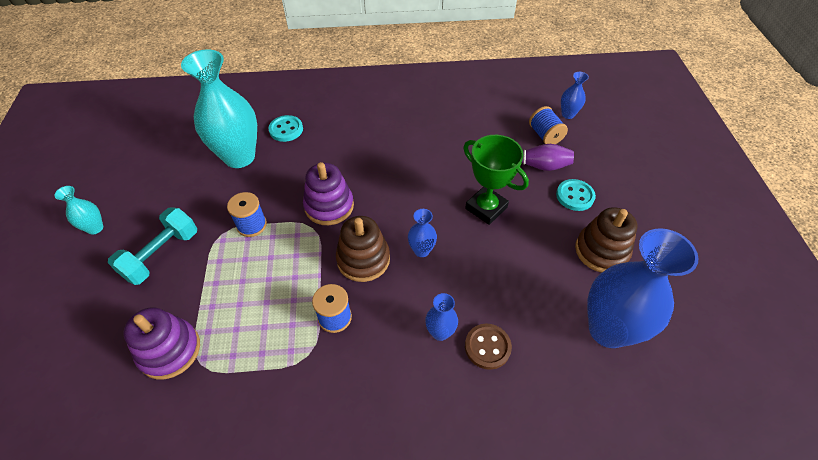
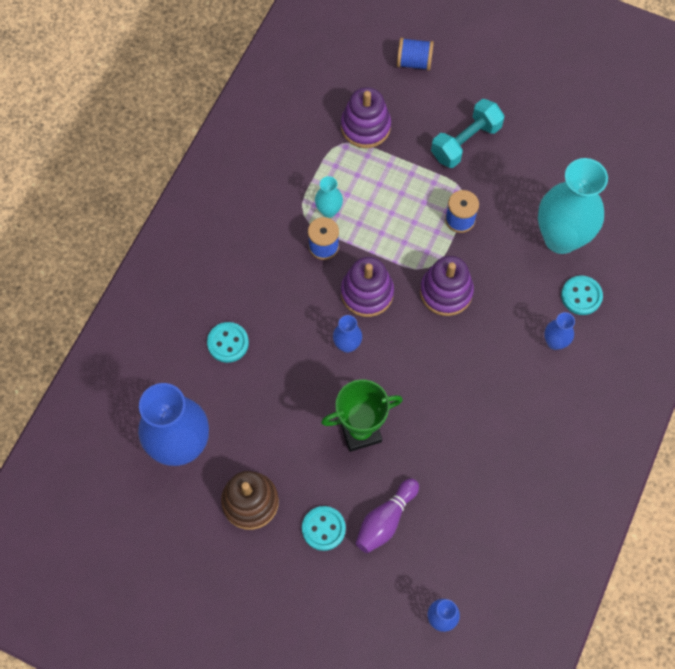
camera: 120 degrees right, 15 degrees up
(95, 228) = (527, 100): turquoise vase -> turquoise vase (329, 210)
(162, 255) = (465, 142): turquoise dumbbell -> turquoise dumbbell turned 75 degrees clockwise
(363, 259) = (367, 293): brown stacking toy -> purple stacking toy
(440, 332) = (262, 315): blue vase -> blue vase (555, 342)
(487, 347) = (228, 343): brown button -> turquoise button
(545, 135) = (423, 564): blue spool -> blue spool (414, 62)

